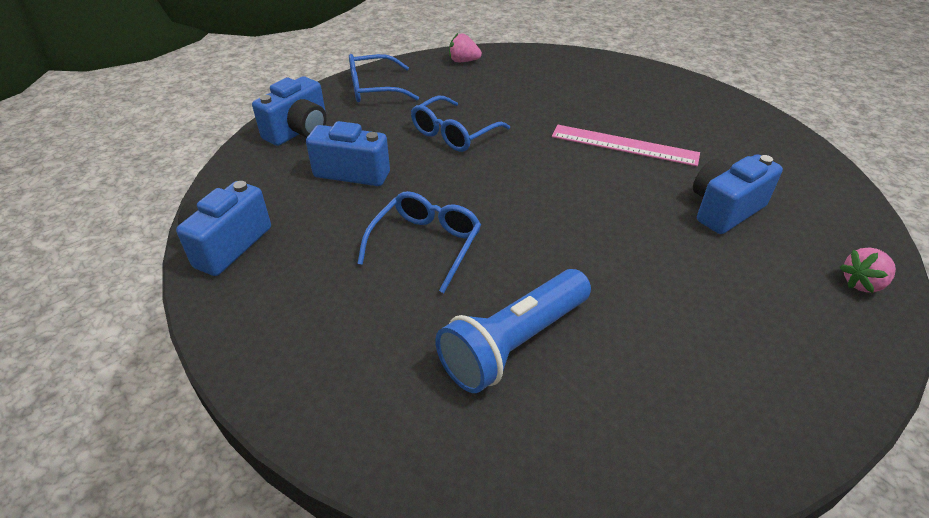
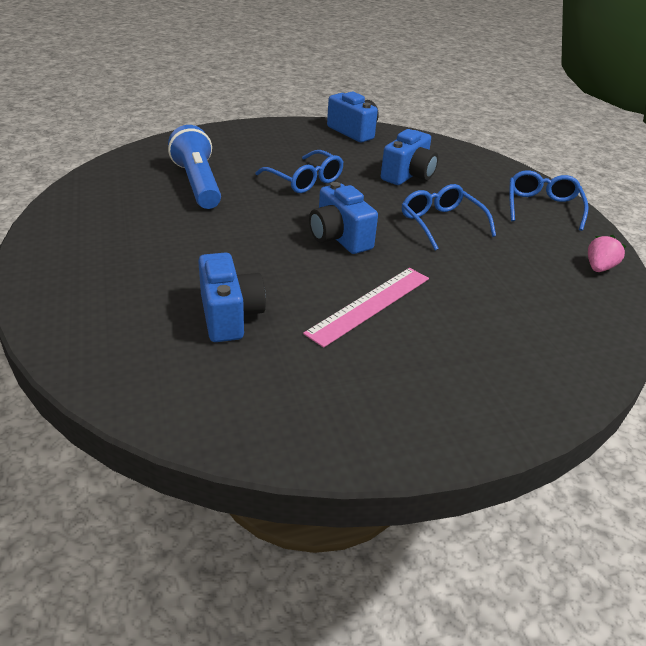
camera: 110 degrees right, 5 degrees down
(299, 131) = (477, 167): blue camera -> blue camera (339, 238)
(862, 283) = (81, 339): pink strawberry -> none

